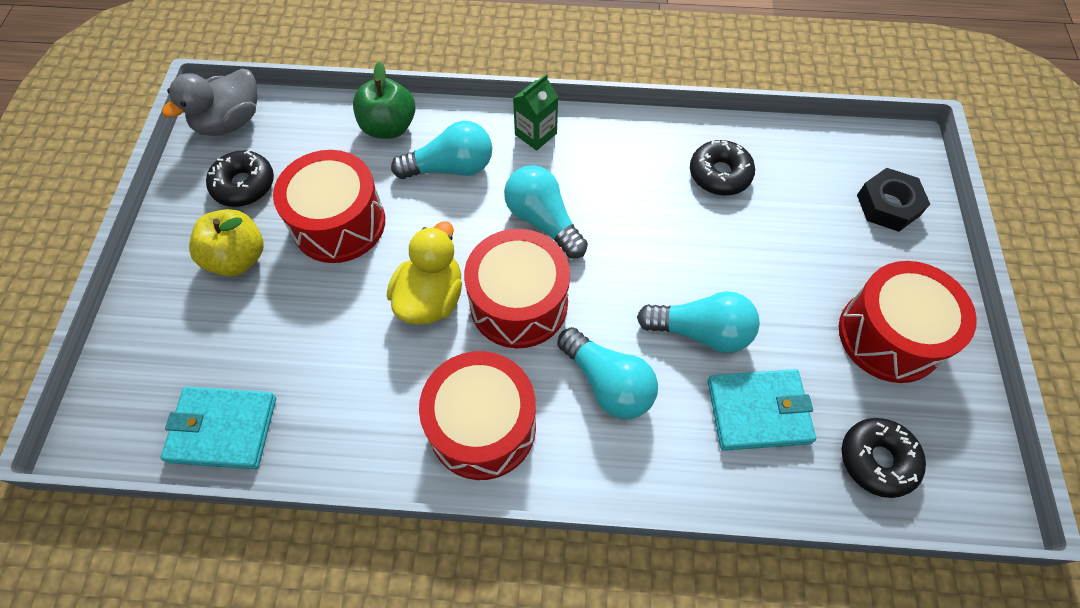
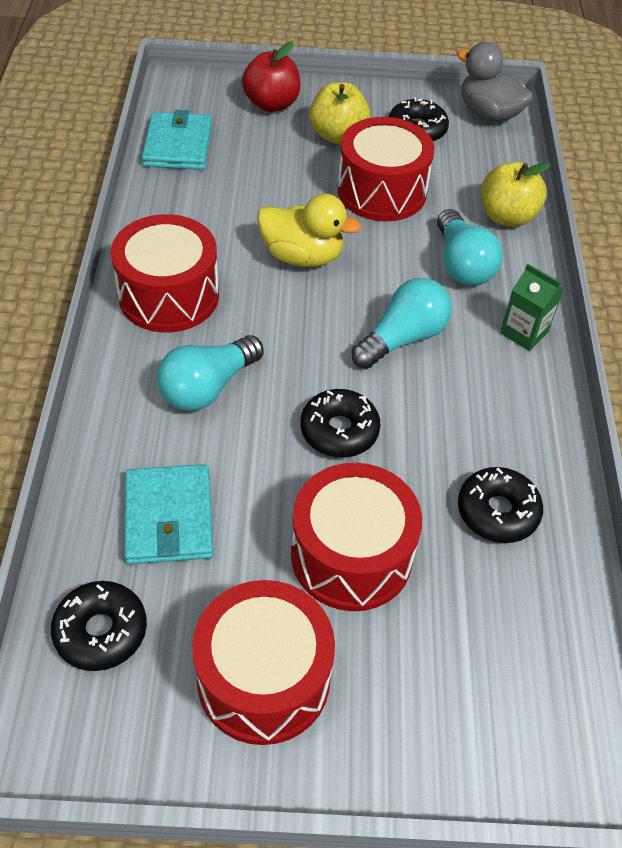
camera: 85 degrees right, 10 degrees down
(163, 324) = (271, 104): none -> red apple
(389, 127) = (507, 216): green apple -> yellow apple
(519, 303) = (299, 319): red drum -> red drum (351, 555)
(651, 275) = (339, 431): none -> black donut
(701, 332) = (267, 472): turquoise light bulb -> none
(888, 205) = (478, 720): black nut -> none

